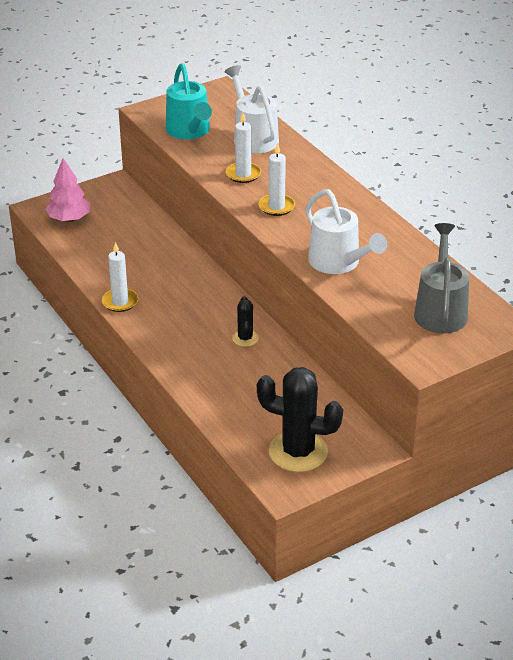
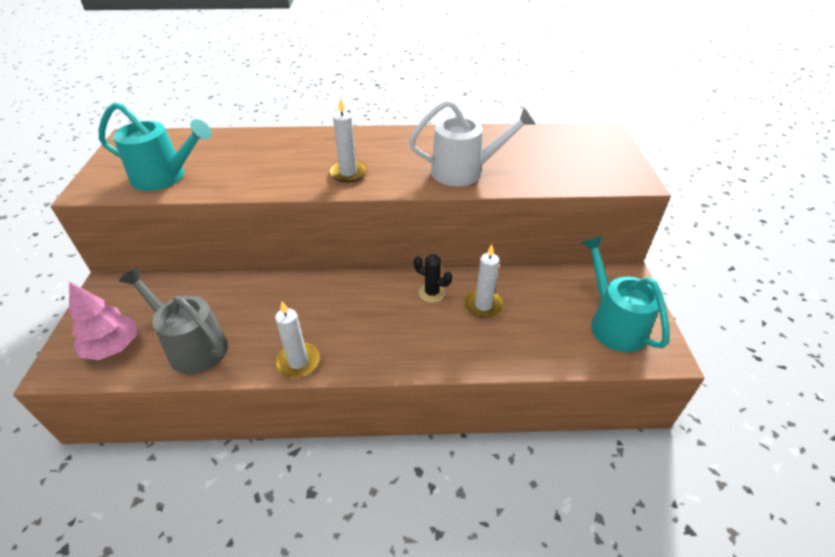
camera: 60 degrees left, 5 degrees up
(243, 174) = (276, 172): white candle -> white candle (483, 305)
(252, 137) = (227, 148): white watering can -> none
(298, 452) = (612, 323): black cactus -> turquoise watering can
(440, 310) = (566, 150): grey watering can -> grey watering can (191, 346)

